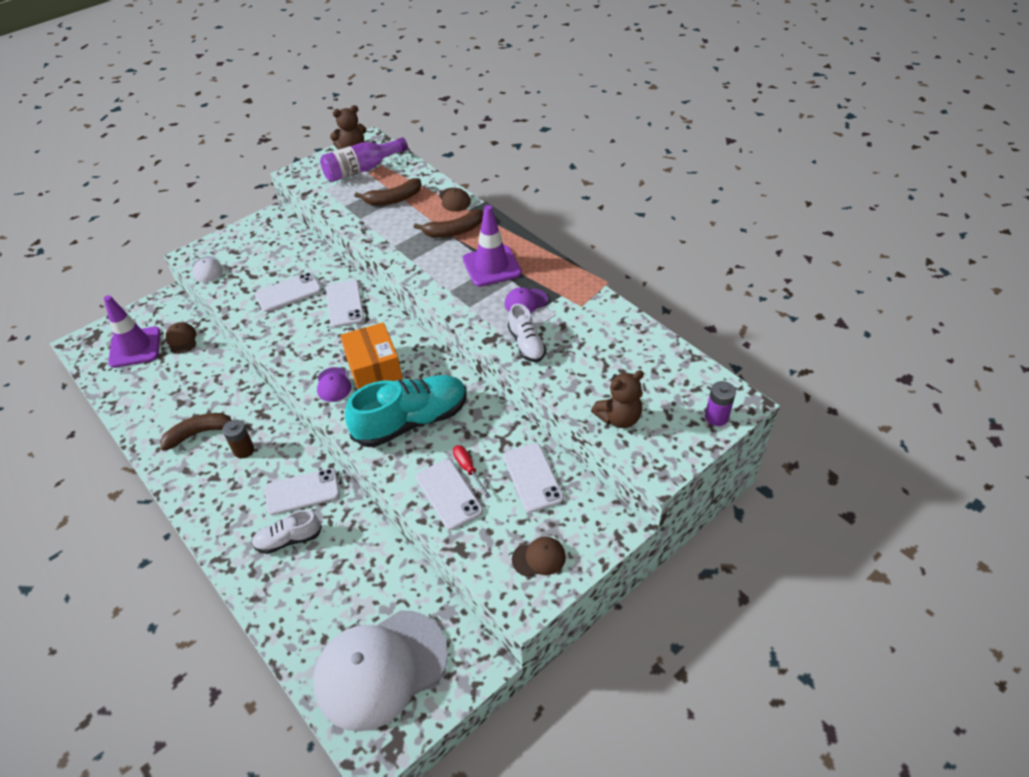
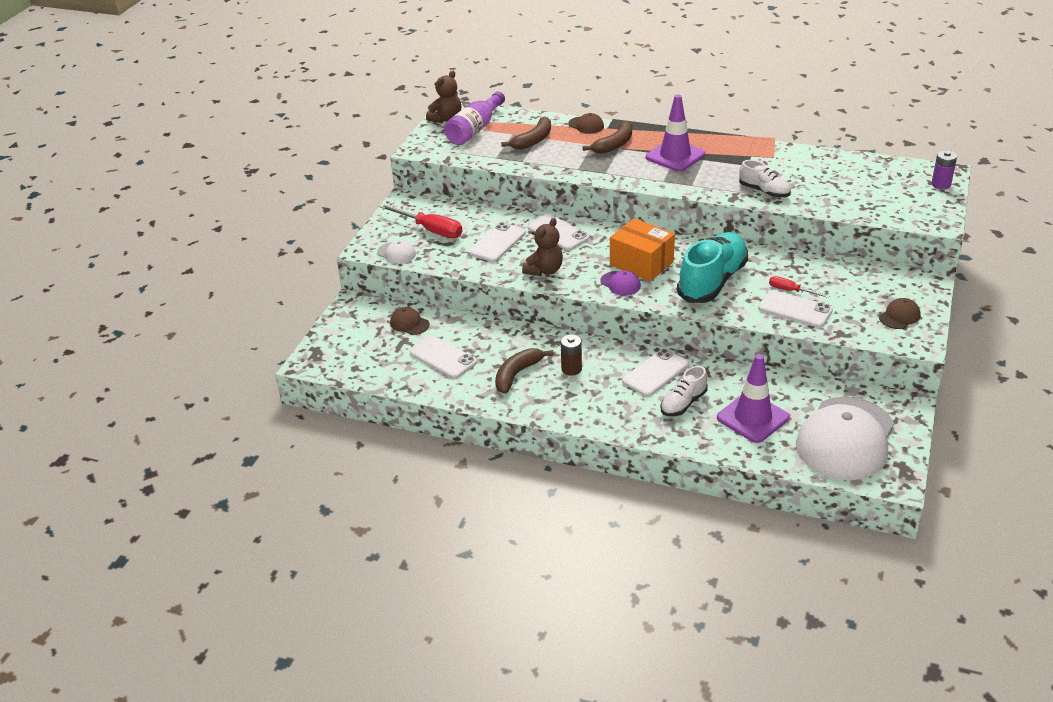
camera: 30 degrees left, 10 degrees down
(135, 347) = (371, 345): purple traffic cone -> purple traffic cone (752, 418)
(255, 256) = (430, 230): none -> red screwdriver
(526, 302) = (730, 168): purple cap -> none
(533, 477) = (841, 277): white phone -> white phone (443, 357)
(619, 418) = (880, 207): brown teddy bear -> brown teddy bear (544, 270)

